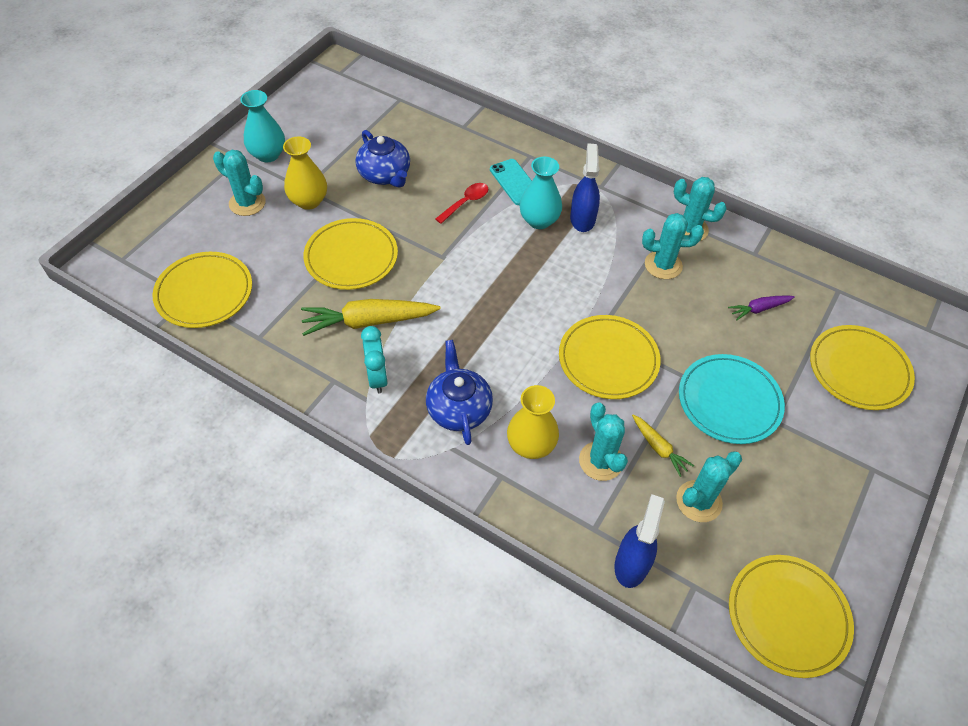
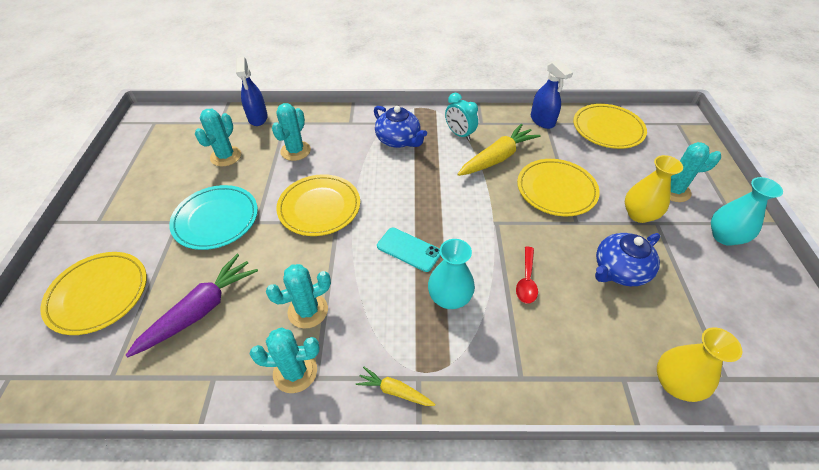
camera: 150 degrees right, 5 degrees down
(385, 175) = (619, 270): blue teapot -> blue teapot turned 60 degrees counterclockwise
(514, 182) = (506, 330): turquoise phone -> turquoise phone (409, 249)
(531, 445) = (342, 141): yellow vase -> yellow vase (675, 383)
(582, 219) = (411, 322): blue spray bottle -> blue spray bottle (542, 121)
(601, 461) = (295, 151): turquoise cactus -> turquoise cactus turned 75 degrees clockwise
(658, 448) = (260, 171): yellow carrot -> yellow carrot (395, 391)
(759, 309) = (200, 310): purple carrot -> purple carrot, size x1.90
(787, 616) = (163, 130): yellow plate -> none

